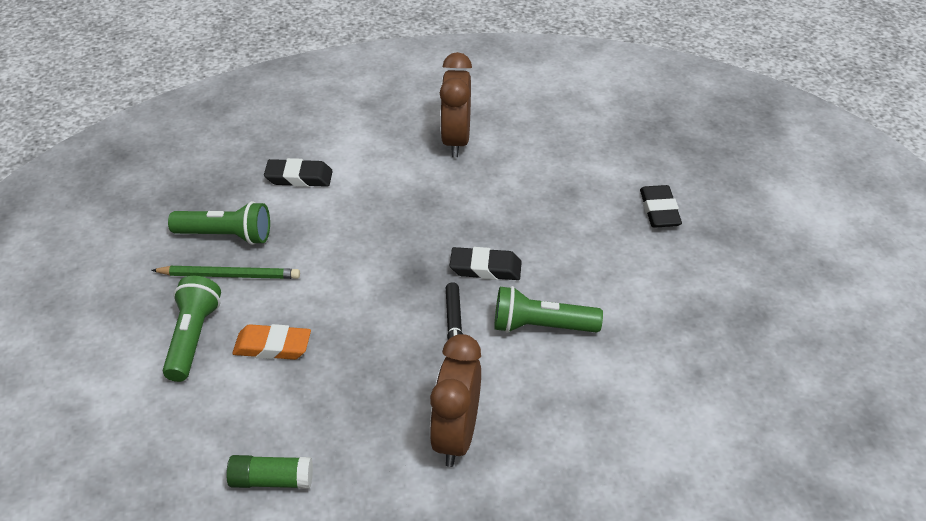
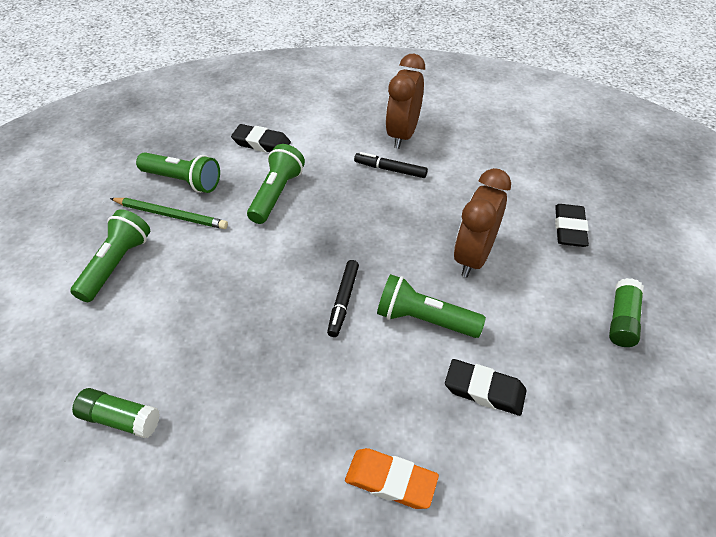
camera: 15 degrees right, 5 degrees up
(272, 346) = (178, 286): orange eraser -> orange eraser (390, 481)
(339, 231) = (276, 194): none -> green flashlight
(455, 182) = (390, 170): none -> black marker
(456, 437) = (305, 416): brown clock -> brown clock (473, 257)
(485, 268) = (390, 252): black eraser -> black eraser (484, 390)
(729, 288) = (622, 320): none -> green glue stick

